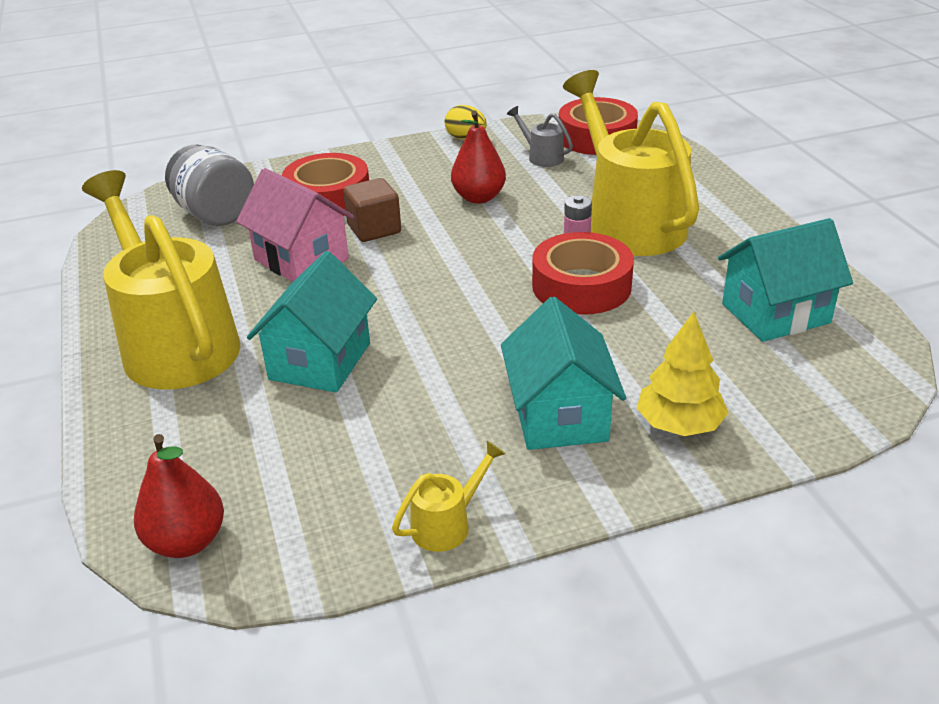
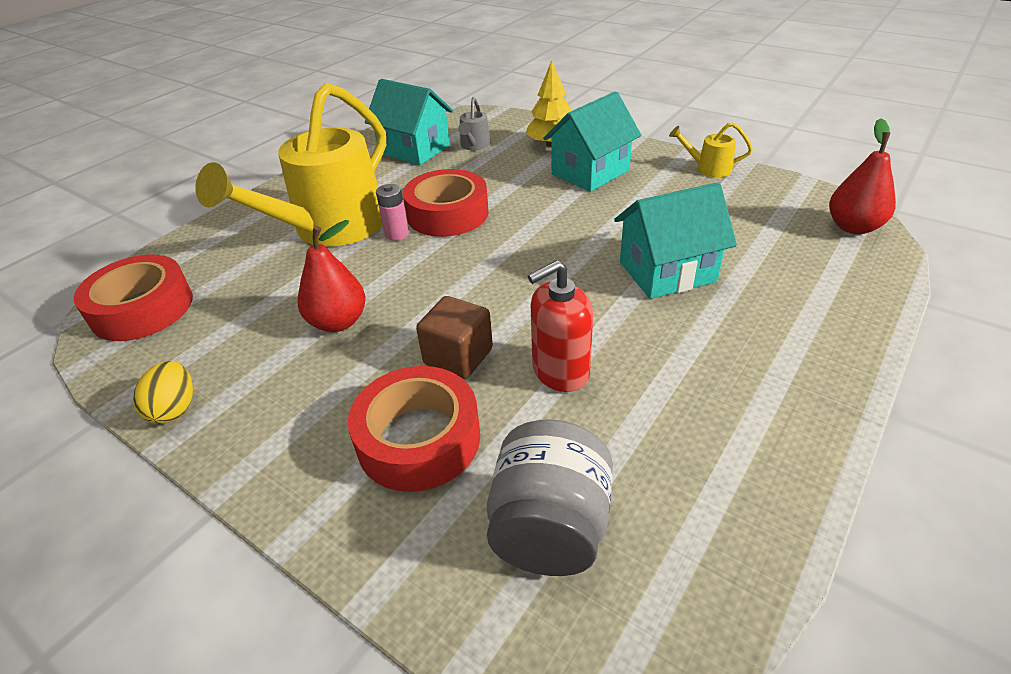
camera: 125 degrees left, 5 degrees up
(174, 342) = (760, 362): yellow watering can -> none
(301, 259) = (560, 371): pink house -> red soap dispenser
(541, 157) = (212, 324): grey watering can -> grey watering can (474, 146)

